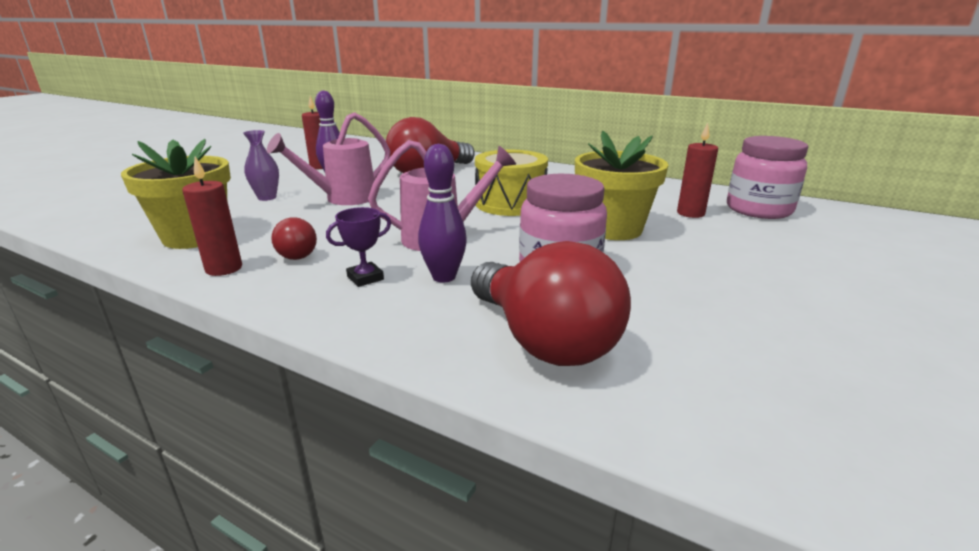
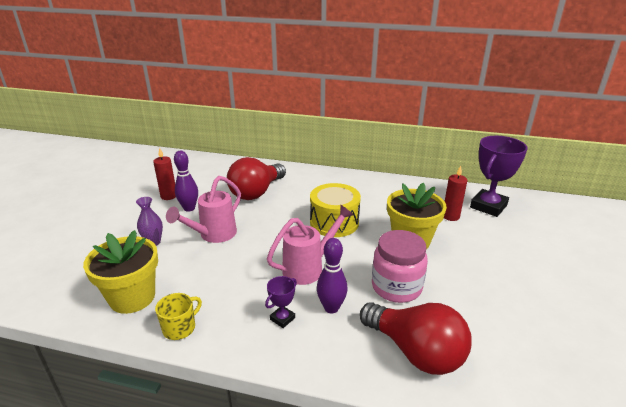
camera: 15 degrees left, 5 degrees up
(224, 269) = (180, 328): red candle -> yellow mug
(295, 254) = (219, 303): red light bulb -> none
(758, 210) = (488, 206): pink jar -> purple trophy

